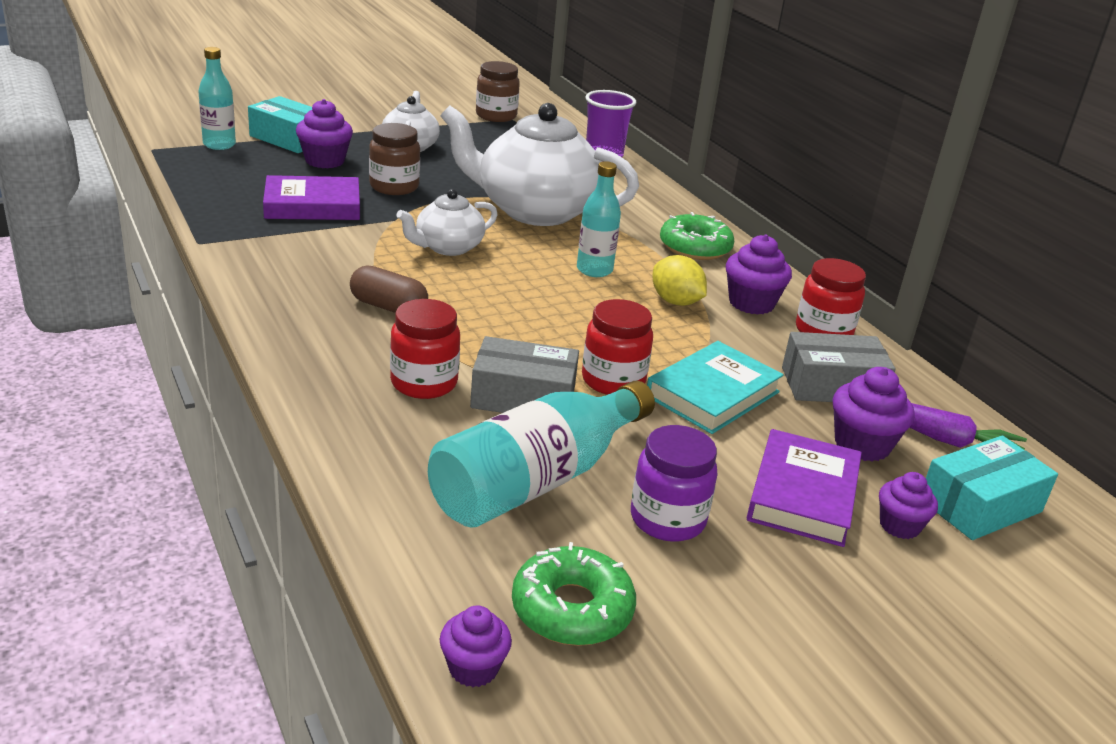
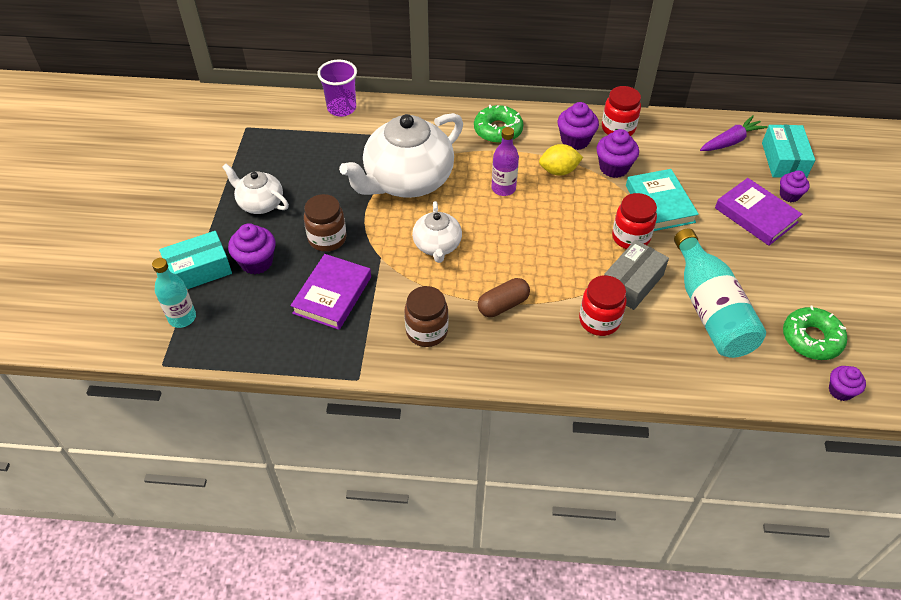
camera: 55 degrees left, 20 degrees up
(496, 116) = (234, 133): brown jar -> brown jar (427, 331)
(594, 270) = (503, 188): turquoise bottle -> purple bottle
(667, 519) = (758, 274): purple jar -> none
(832, 386) = (670, 154): grey box -> none
(862, 445) = (724, 172): purple cupcake -> purple cupcake (614, 168)

